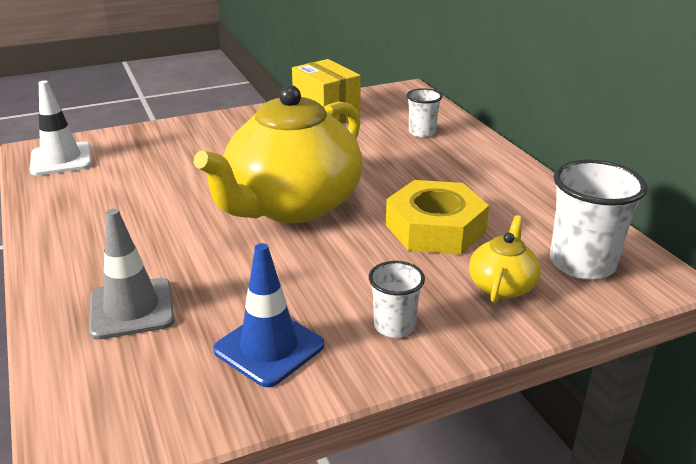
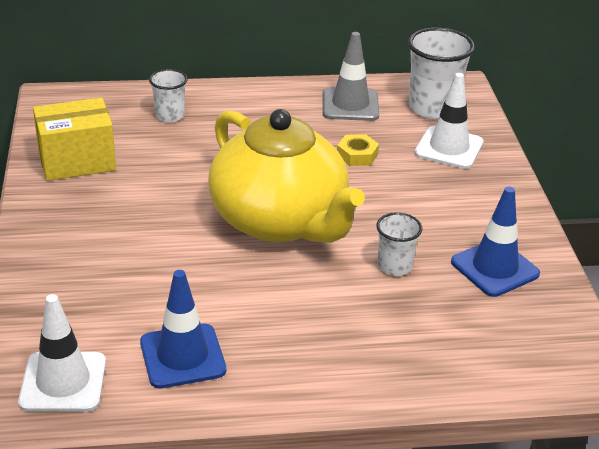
camera: 75 degrees left, 5 degrees up
(92, 195) = (182, 356): none -> blue traffic cone
(132, 309) = (421, 337): grey traffic cone -> grey traffic cone (350, 105)
(394, 326) = (484, 206): white cup -> white cup (394, 266)
(435, 228) = (357, 155): yellow nut -> yellow nut, size x0.48
(502, 285) = (449, 148): yellow teapot -> white traffic cone

